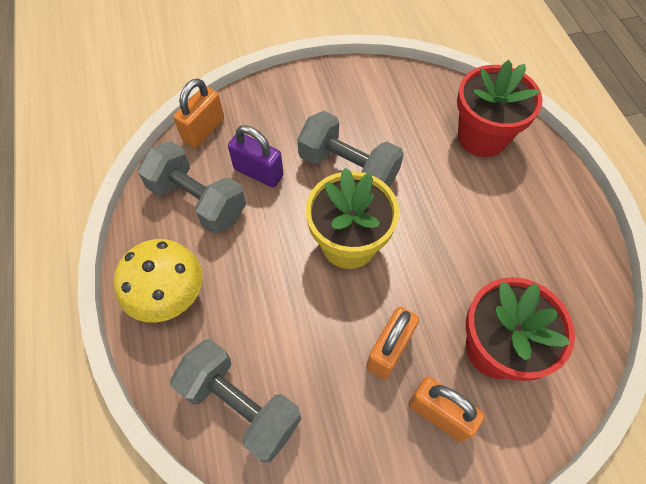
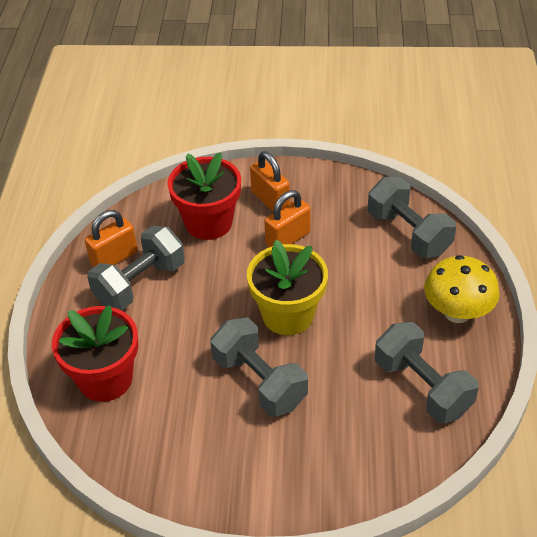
camera: 160 degrees left, 15 degrees down
(204, 130) = (405, 467): orange padlock -> orange padlock (114, 258)
(258, 172) = (353, 401): purple padlock -> none
(518, 239) = (140, 284): none -> grey dumbbell

